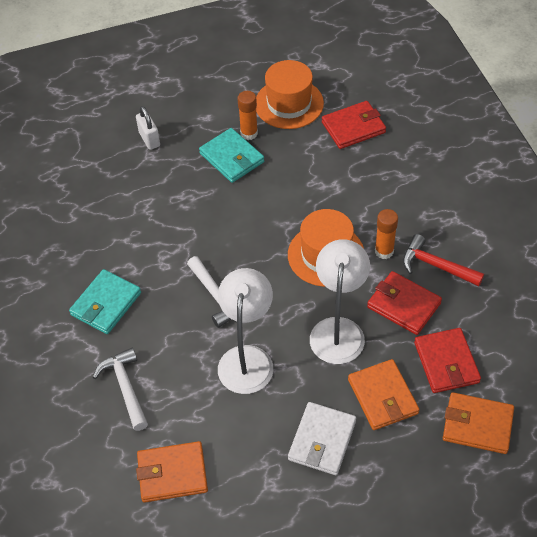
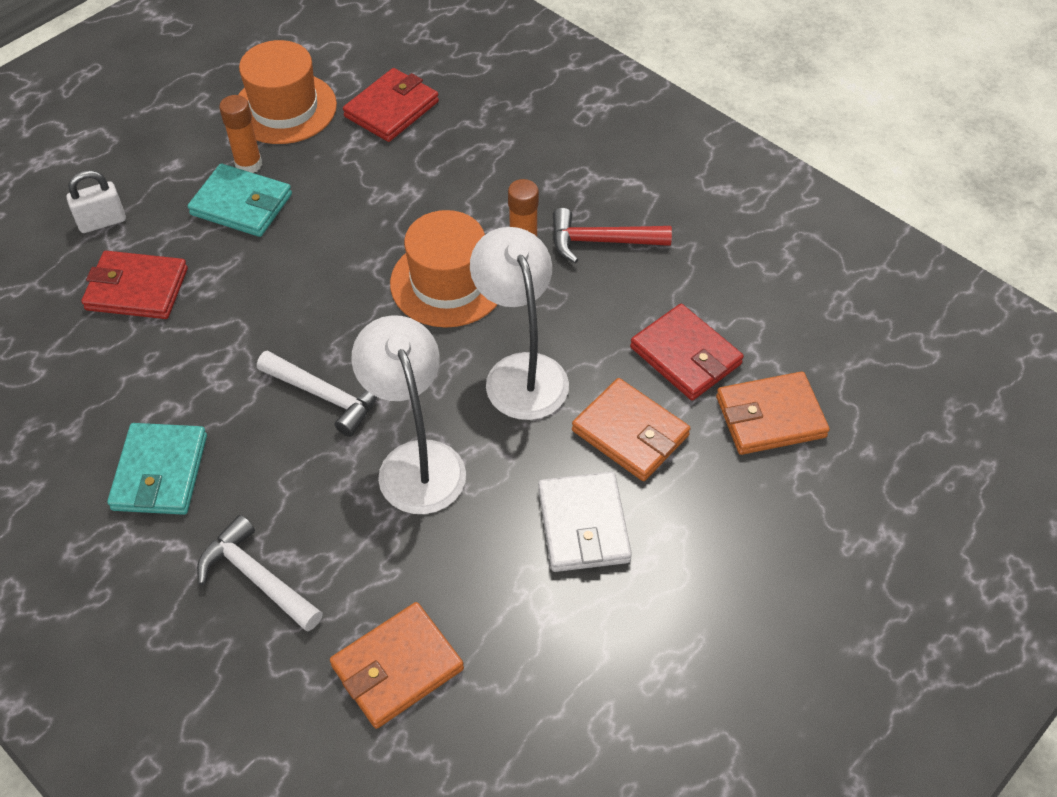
camera: 30 degrees left, 0 degrees up
(149, 139) = (102, 222): white padlock -> white padlock turned 60 degrees counterclockwise
(403, 305) = (588, 306): red wallet -> red wallet (137, 289)

